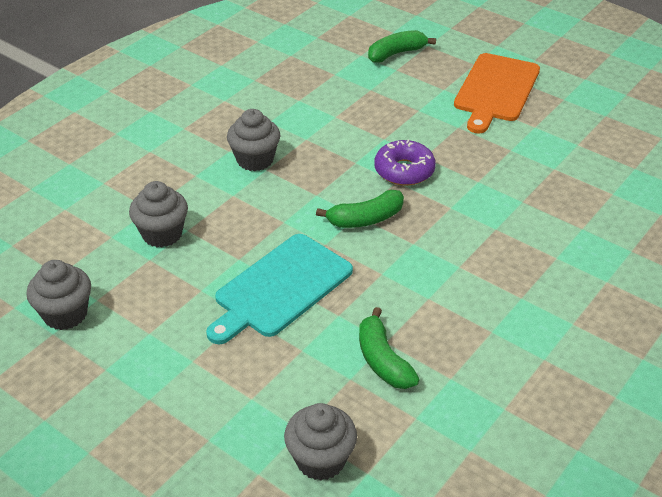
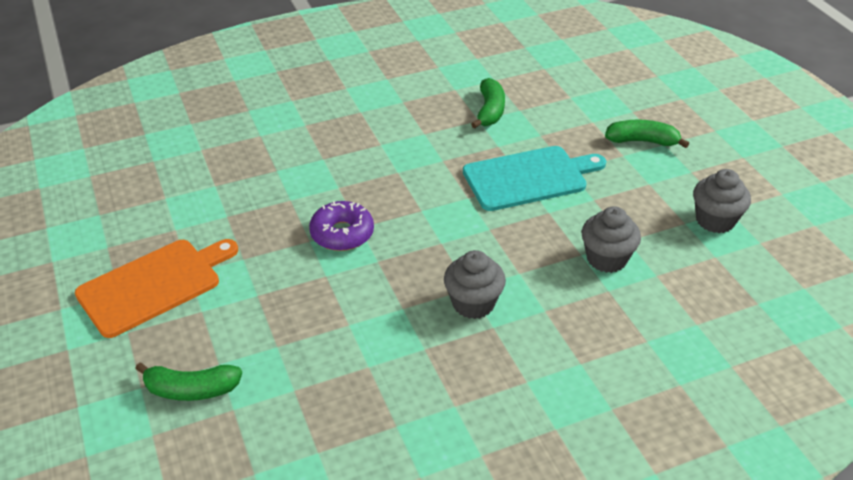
camera: 150 degrees left, 0 degrees up
(320, 460) = (567, 81): grey cupcake -> none
(366, 219) = (417, 204): green banana -> green banana (642, 141)

